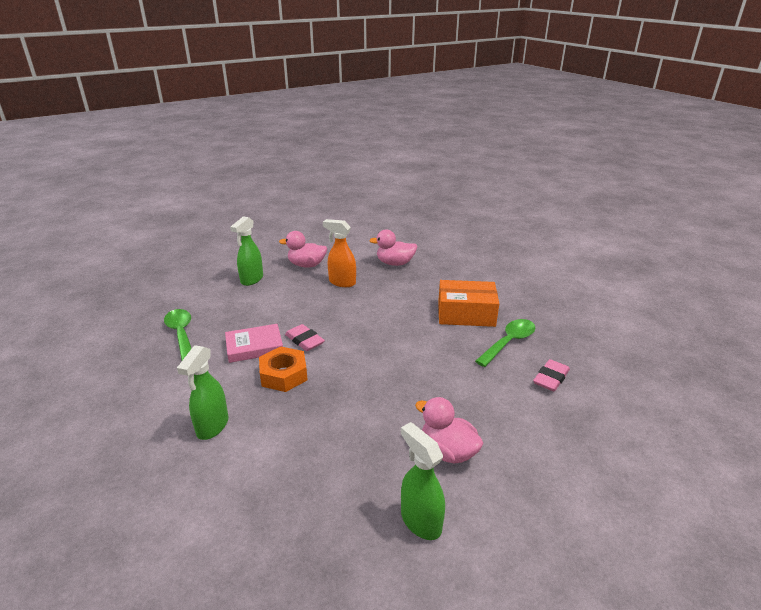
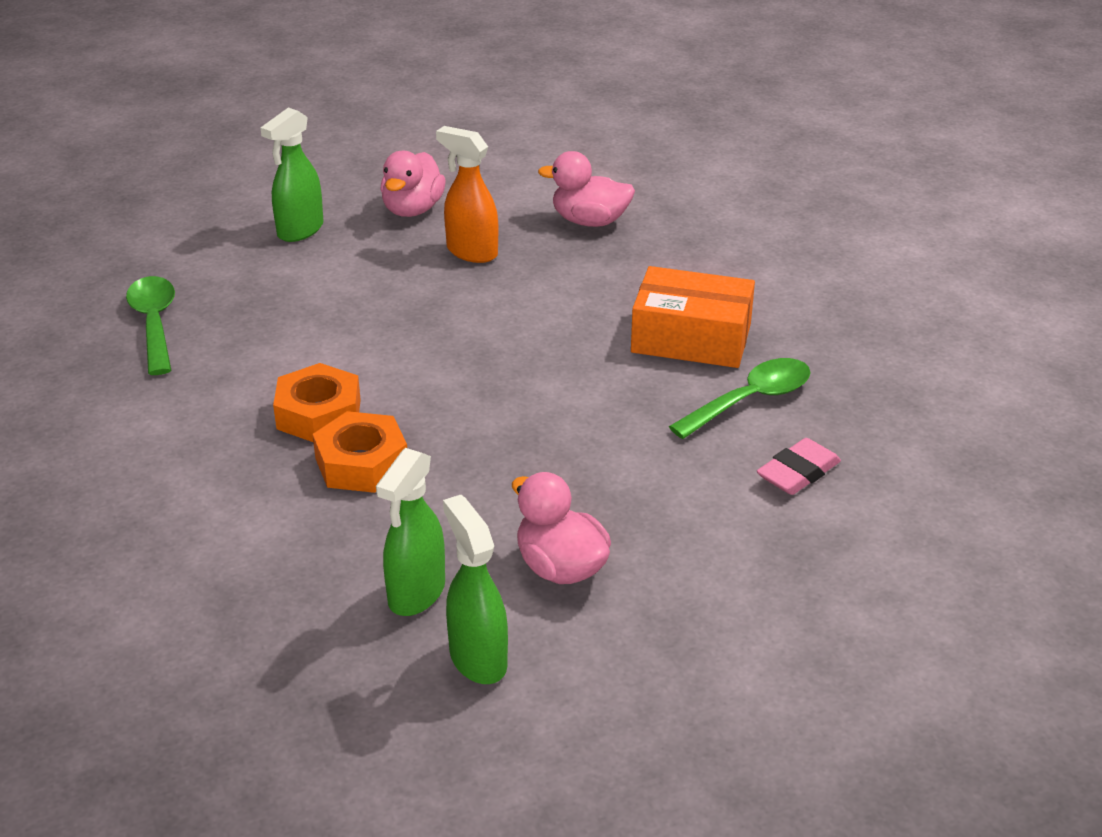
camera: 10 degrees right, 5 degrees up
(212, 426) = (183, 484): green spray bottle -> green spray bottle (416, 594)
(254, 346) = (279, 359): pink book -> none
(304, 340) = (370, 358): pink eraser -> none
(306, 265) = (412, 209): pink duck -> pink duck turned 90 degrees counterclockwise
(315, 401) = (361, 463): none -> orange nut

